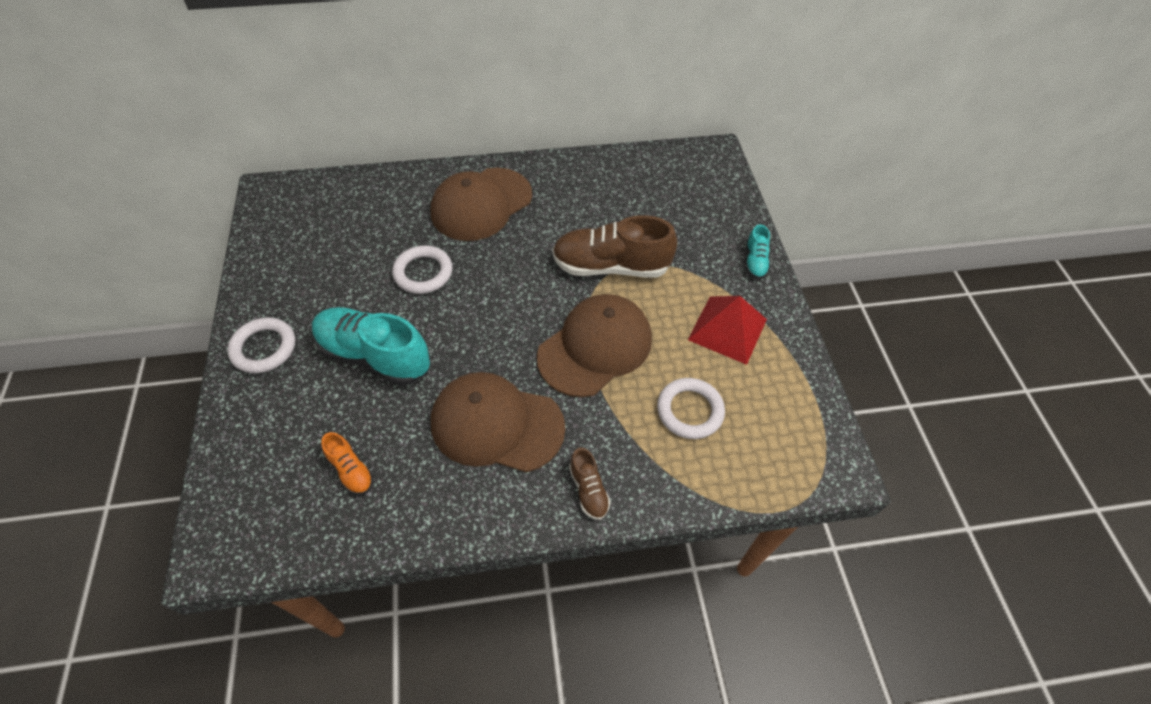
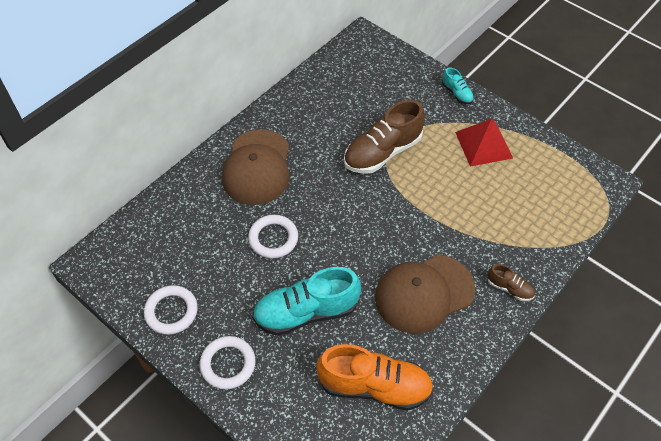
camera: 40 degrees left, 0 degrees up
(351, 470) = (374, 386): orange shoe -> orange shoe, size x2.11
(595, 347) = (427, 208): brown cap -> none
(689, 410) = (512, 205): white ring -> white ring (171, 311)

